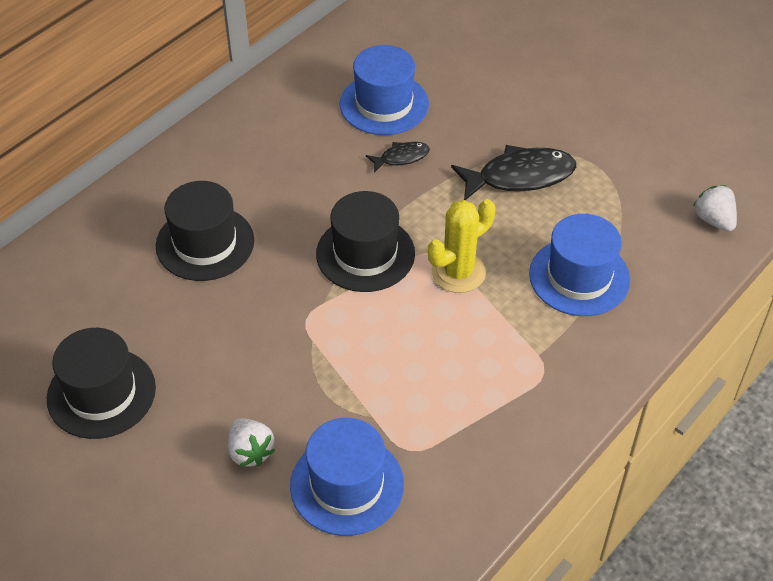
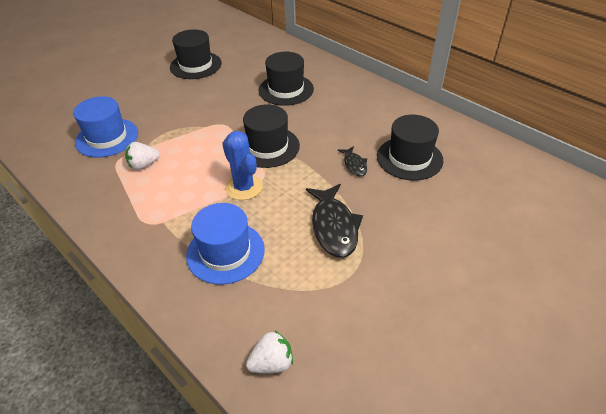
camera: 95 degrees right, 5 degrees down
(250, 452) = (142, 107): white strawberry -> white strawberry (143, 165)
(384, 104) = (409, 158): blue hat -> black hat
(458, 272) = (244, 187): yellow cactus -> blue cactus

